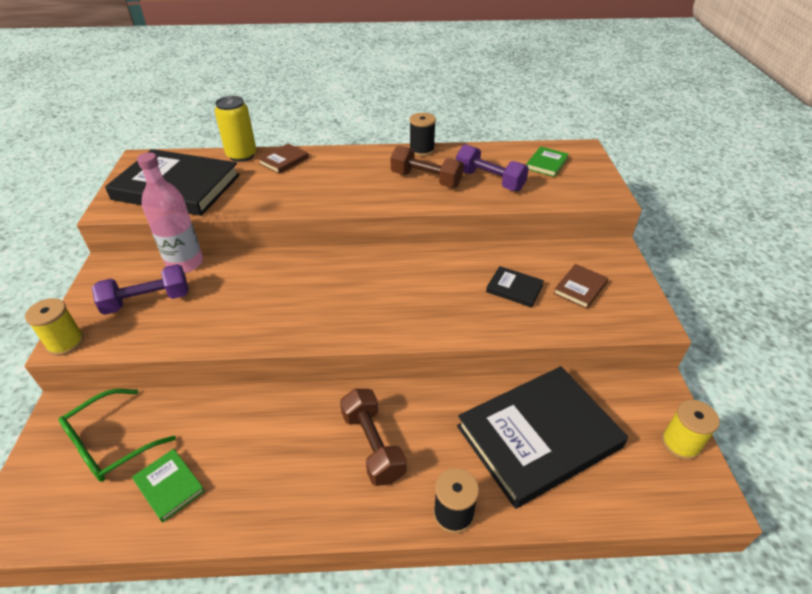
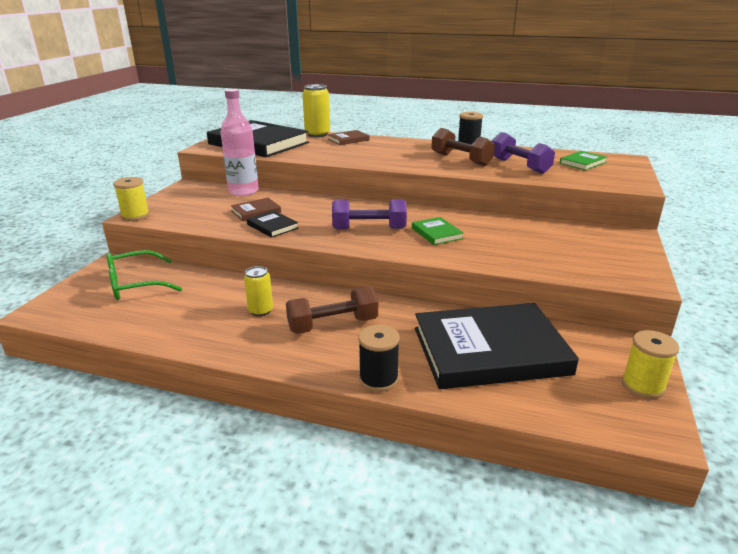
camera: 20 degrees right, 15 degrees down
(147, 301) = (204, 205): purple dumbbell -> purple dumbbell (369, 229)
(169, 486) = (161, 314): green book -> green book (436, 233)
(285, 446) = (261, 311): none -> yellow can
(373, 445) = (333, 325): brown dumbbell -> brown dumbbell turned 75 degrees clockwise
(514, 288) = (512, 241): black book -> black book (272, 226)
(580, 288) = (579, 250): brown book -> brown book (256, 211)

